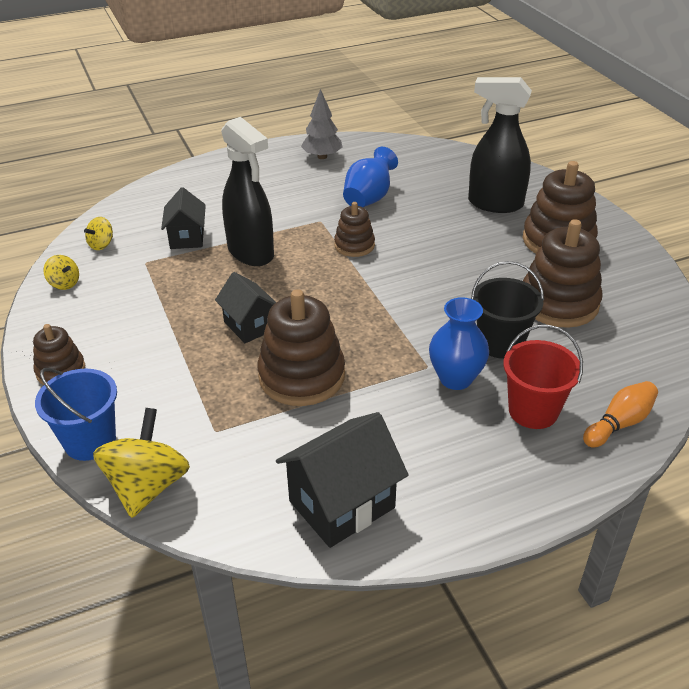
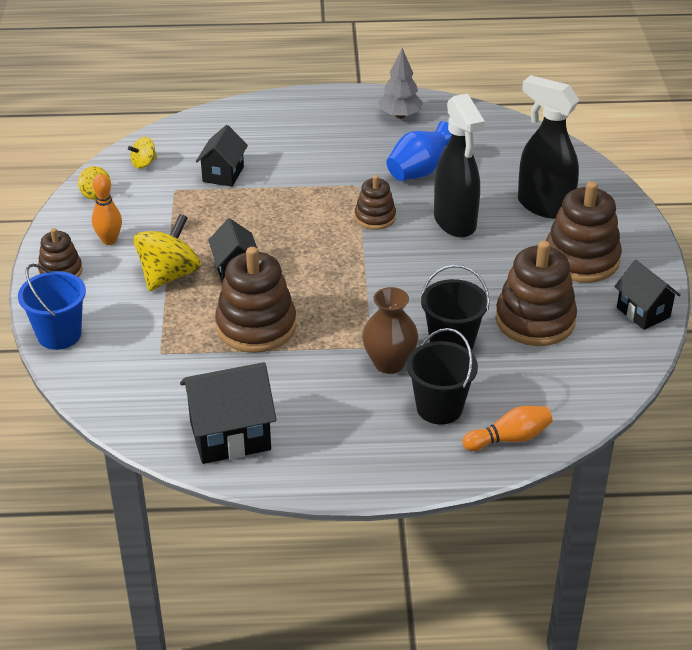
camera: 20 degrees right, 0 degrees up
(100, 326) = (109, 240): none -> orange bowling pin
(148, 486) = (87, 381): yellow spinning top -> yellow spinning top (169, 275)
(251, 253) = (274, 203): black spray bottle -> black spray bottle (455, 222)
(455, 378) = (389, 363): blue vase -> brown vase
(533, 411) = (439, 408): red bucket -> black bucket
(643, 273) = (643, 312): none -> black house

